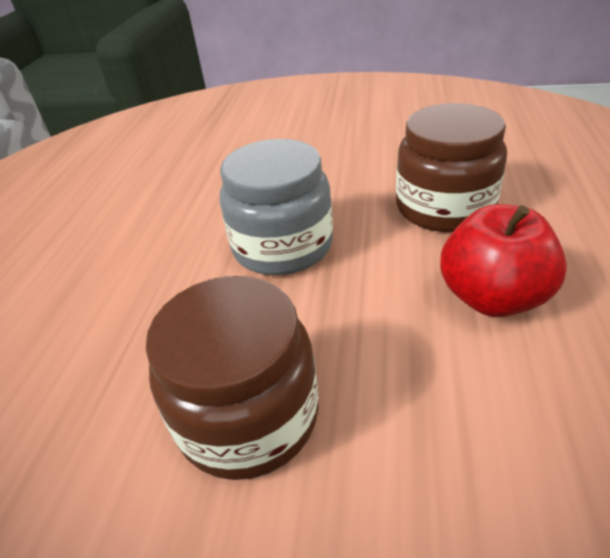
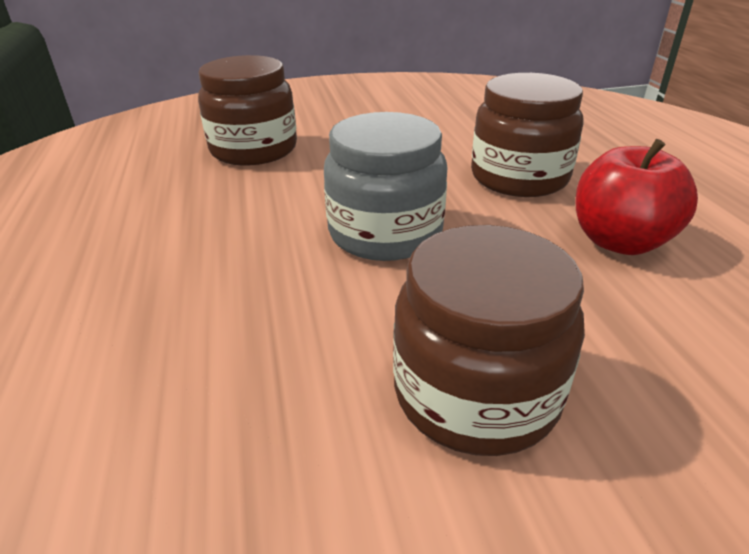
camera: 25 degrees left, 5 degrees down
(235, 146) = (254, 149): none -> brown jar

